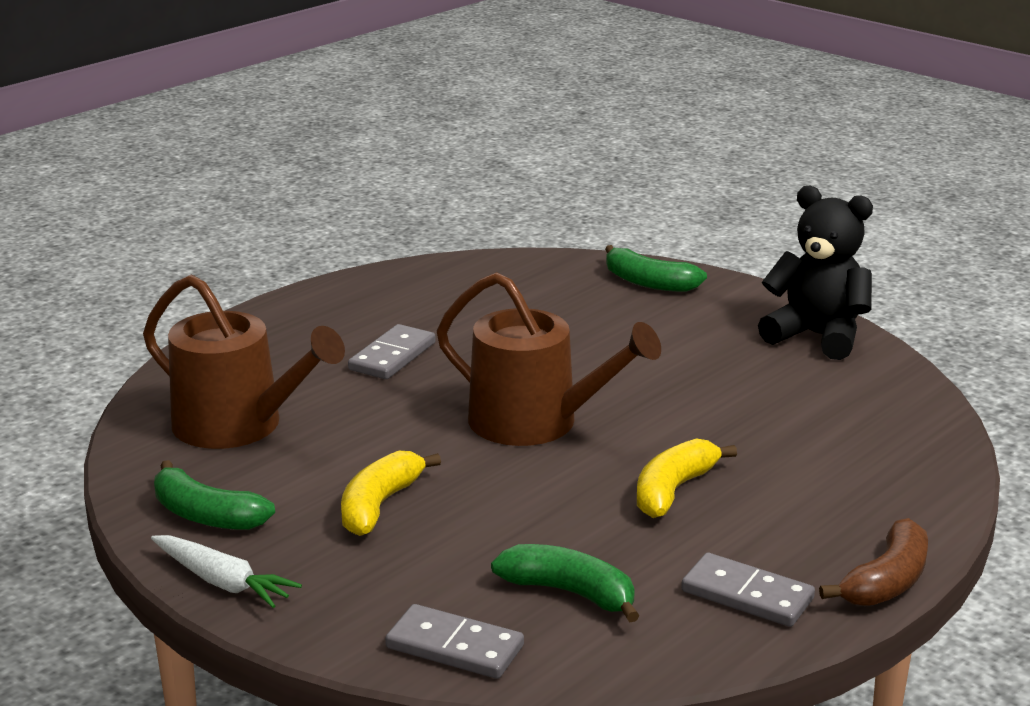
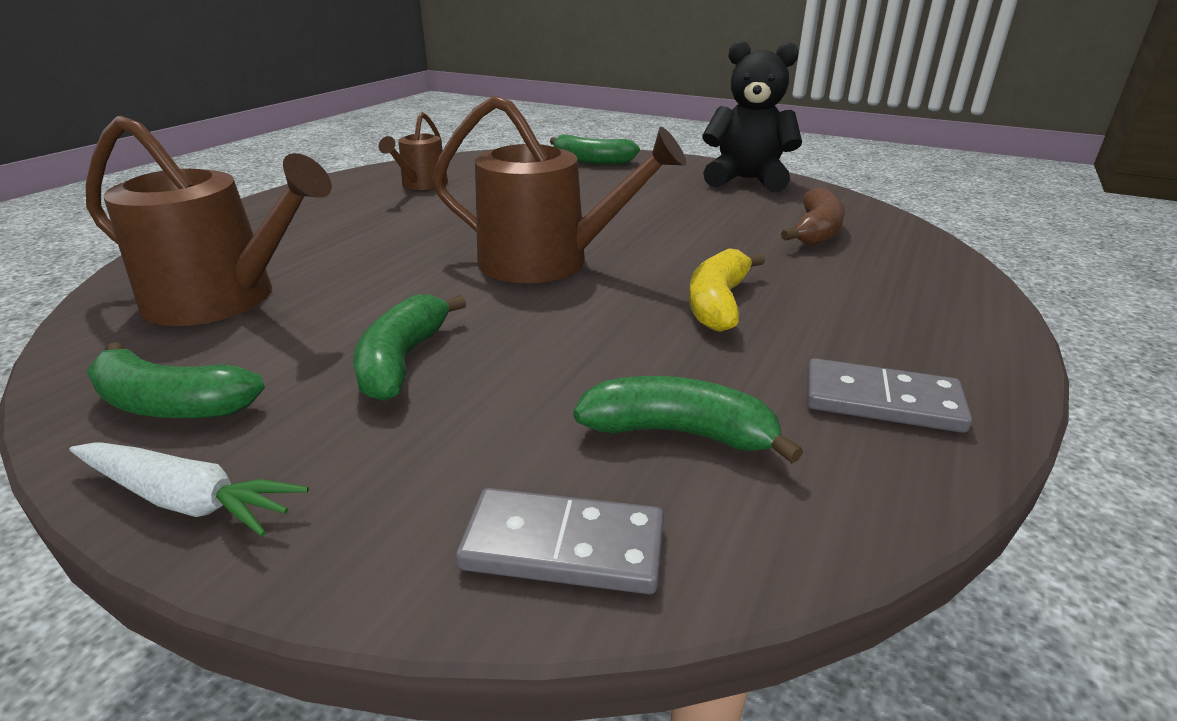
camera: 15 degrees left, 5 degrees up
(379, 505) = (402, 361): yellow banana -> green banana
(392, 356) = (387, 225): grey domino -> none
(440, 300) = (421, 184): none -> brown watering can
(887, 581) = (1005, 362): brown banana -> brown banana (816, 231)

